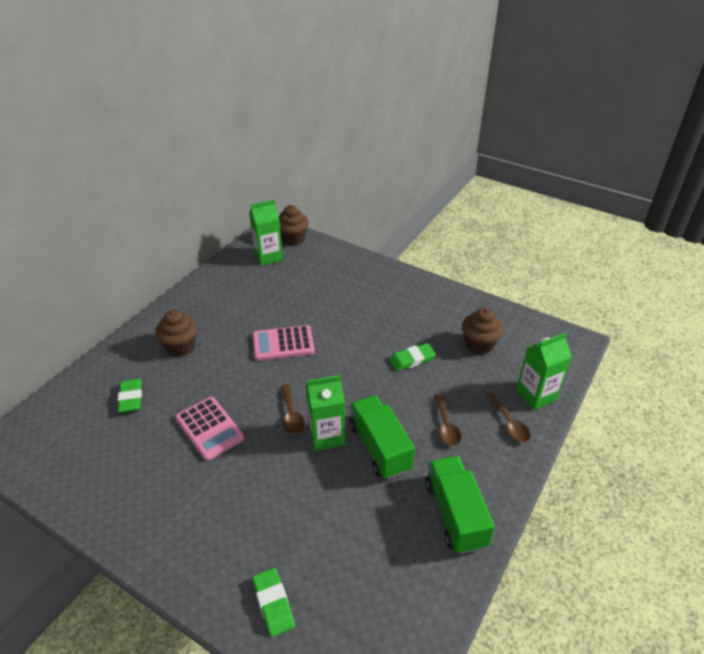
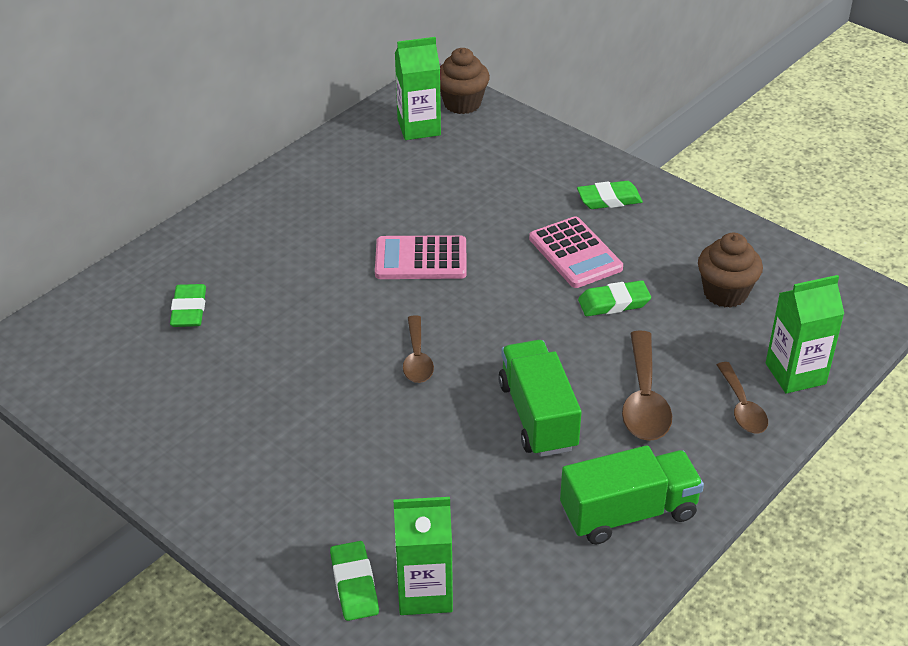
camera: 10 degrees right, 0 degrees up
(181, 347) = (267, 247): brown cupcake -> none
(209, 428) = (296, 363): pink calculator -> pink calculator (575, 253)
(326, 436) = (463, 392): green carton -> green carton (425, 592)
(394, 291) = (609, 199): none -> green eraser
(446, 425) = (644, 399): brown spoon -> brown spoon, size x1.54
(455, 514) = (628, 513): green truck -> green truck turned 75 degrees clockwise

